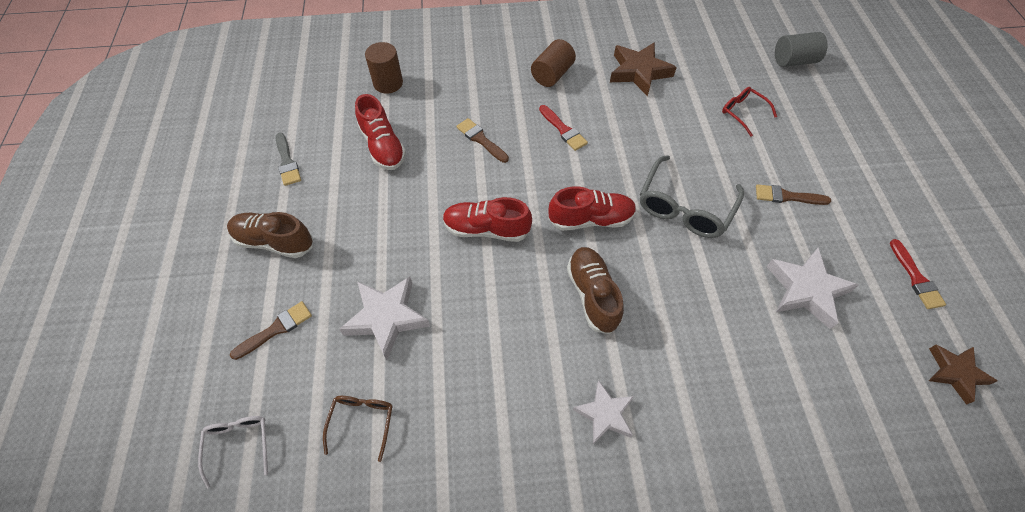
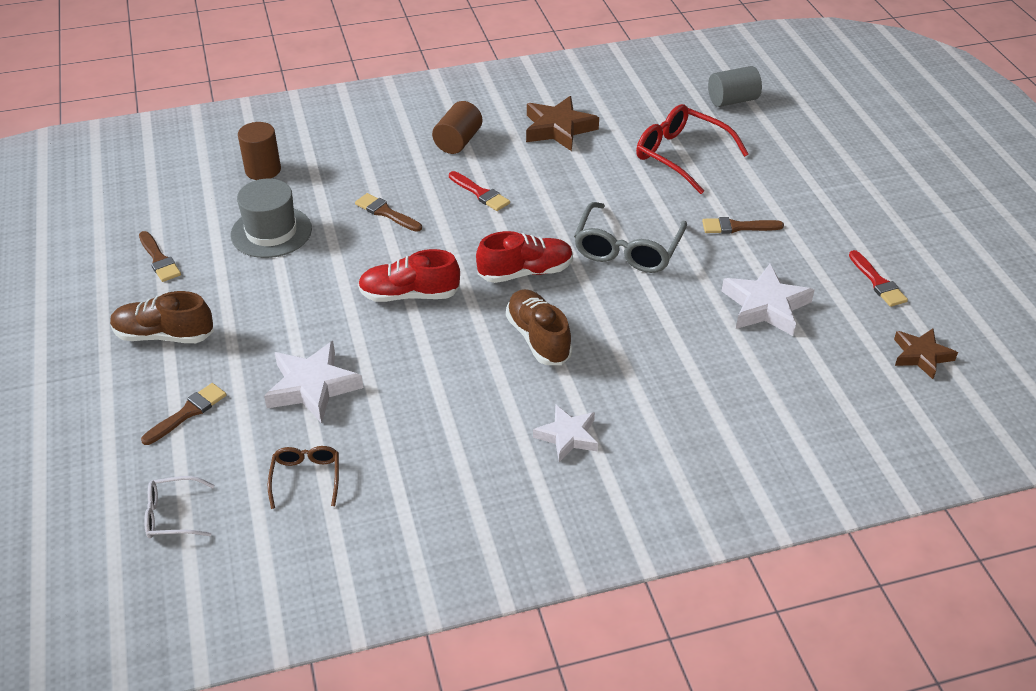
camera: 10 degrees left, 15 degrees down
(239, 444) = (172, 515): white glasses -> white glasses turned 75 degrees counterclockwise
(287, 162) = (159, 259): grey brush -> brown brush
(383, 146) = (271, 232): red shoe -> grey hat
(743, 113) = (681, 155): red glasses -> red glasses, size x1.80

